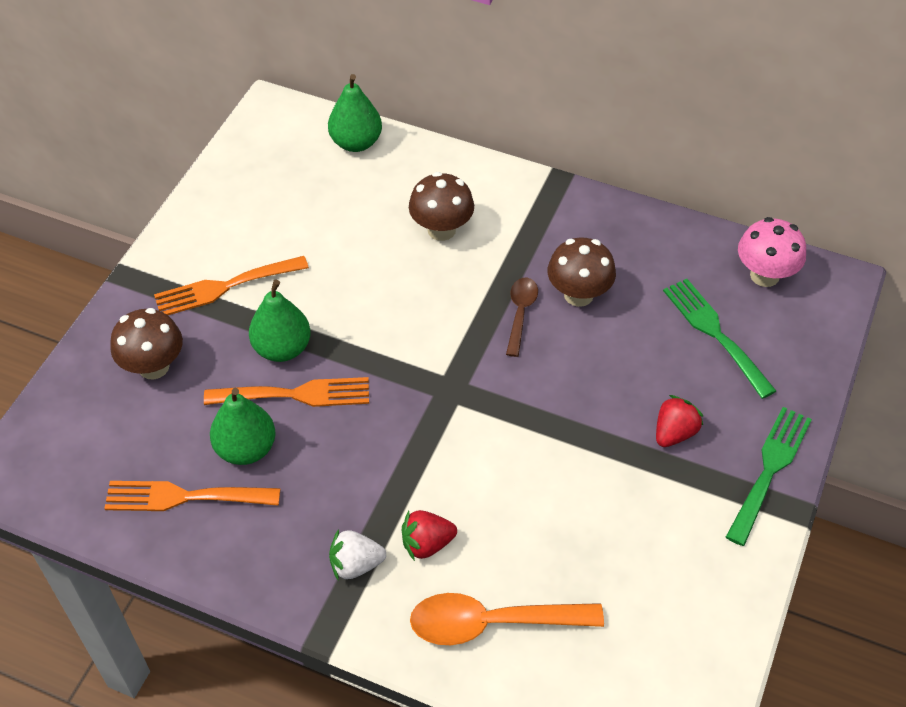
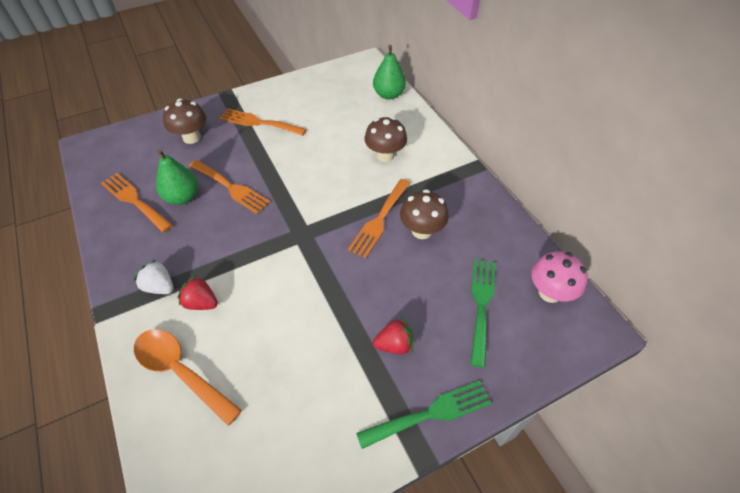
camera: 40 degrees right, 0 degrees up
(282, 348) = (250, 163): green pear -> none
(520, 313) = (379, 220): brown spoon -> orange fork

